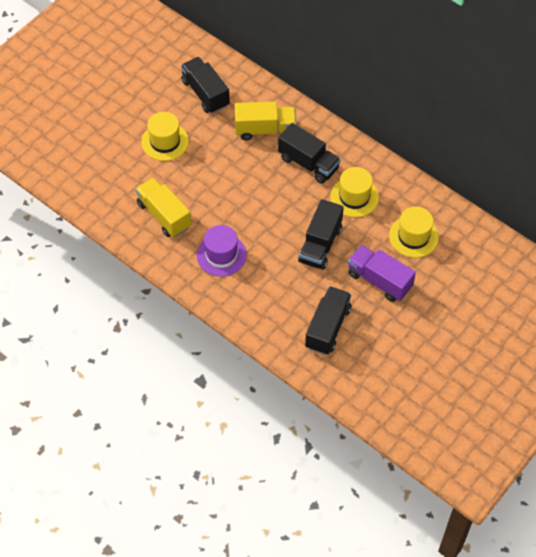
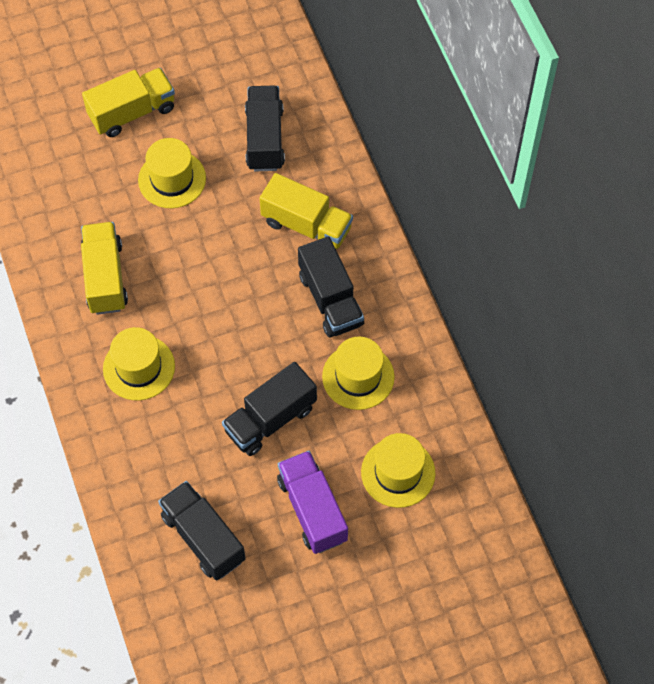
camera: 30 degrees right, 5 degrees up
(112, 115) = (132, 112): none -> yellow truck
(221, 255) = (139, 367): purple hat -> yellow hat
(327, 327) = (203, 538): black truck -> black truck turned 90 degrees counterclockwise

